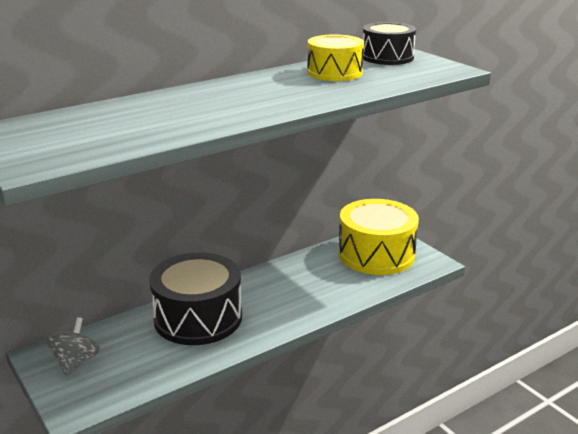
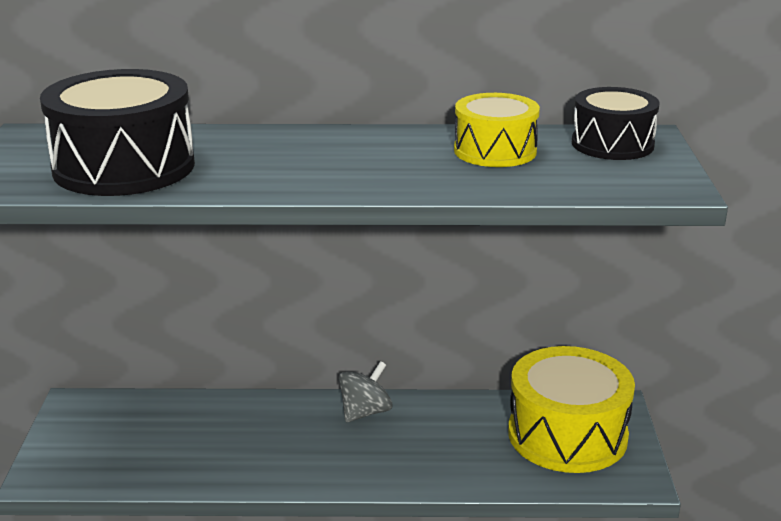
camera: 35 degrees right, 0 degrees up
(76, 362) = (95, 426): grey spinning top -> grey spinning top (365, 412)
(198, 318) = (261, 428): black drum -> black drum (124, 167)

